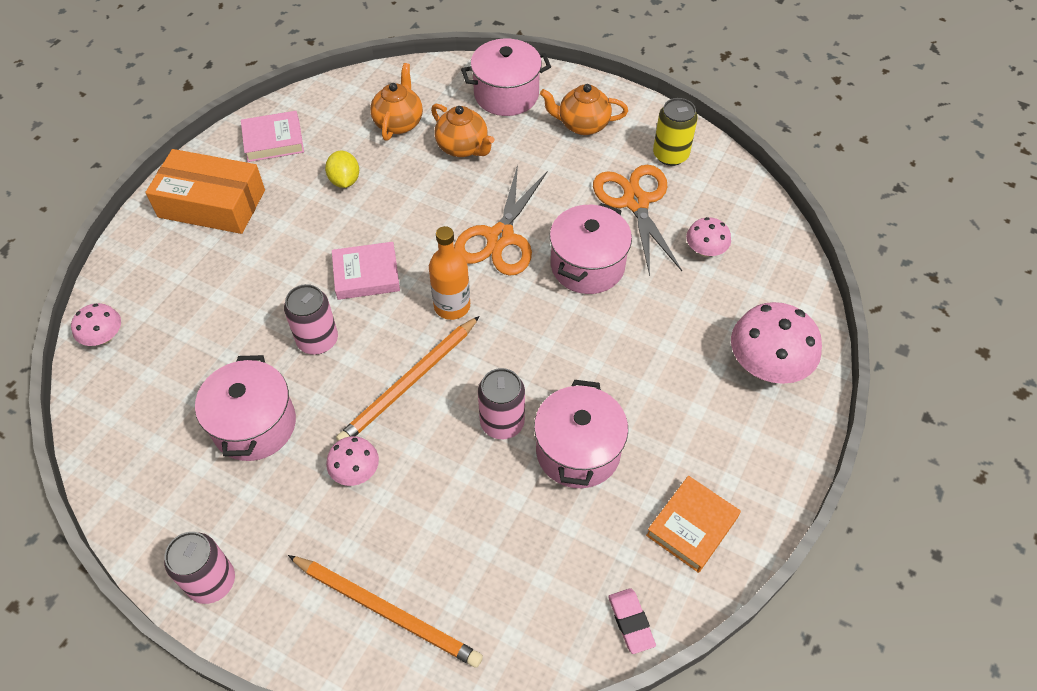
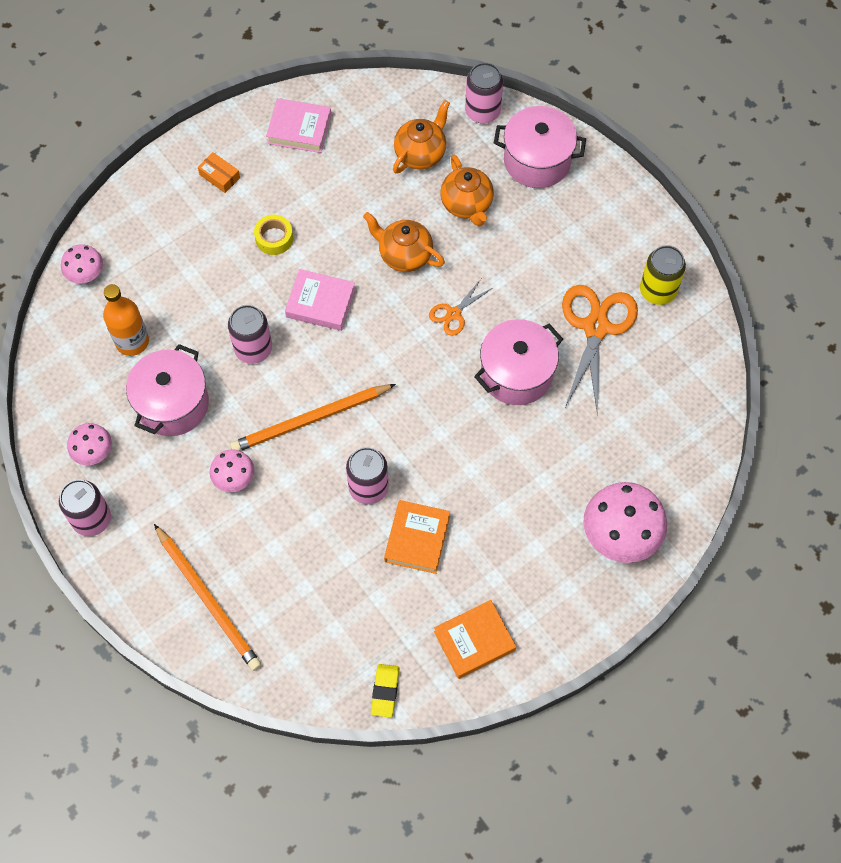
camera: 25 degrees right, 10 degrees up
(212, 203) = (219, 176): orange box -> orange box, size x0.40
(292, 236) = (274, 238): none -> yellow tape
(344, 180) = (344, 198): yellow lemon -> none
(437, 74) = (482, 111): none -> pink can
(452, 306) = (379, 364): orange bottle -> orange bottle (132, 341)
(500, 237) = (454, 313): orange scissors -> orange scissors, size x0.51
(578, 451) = (417, 539): pink pot -> orange book
(582, 125) = (592, 224): orange teapot -> orange teapot (404, 255)
(631, 622) = (385, 691): pink eraser -> yellow eraser
(705, 250) = (631, 403): pink mushroom -> pink mushroom (93, 451)

